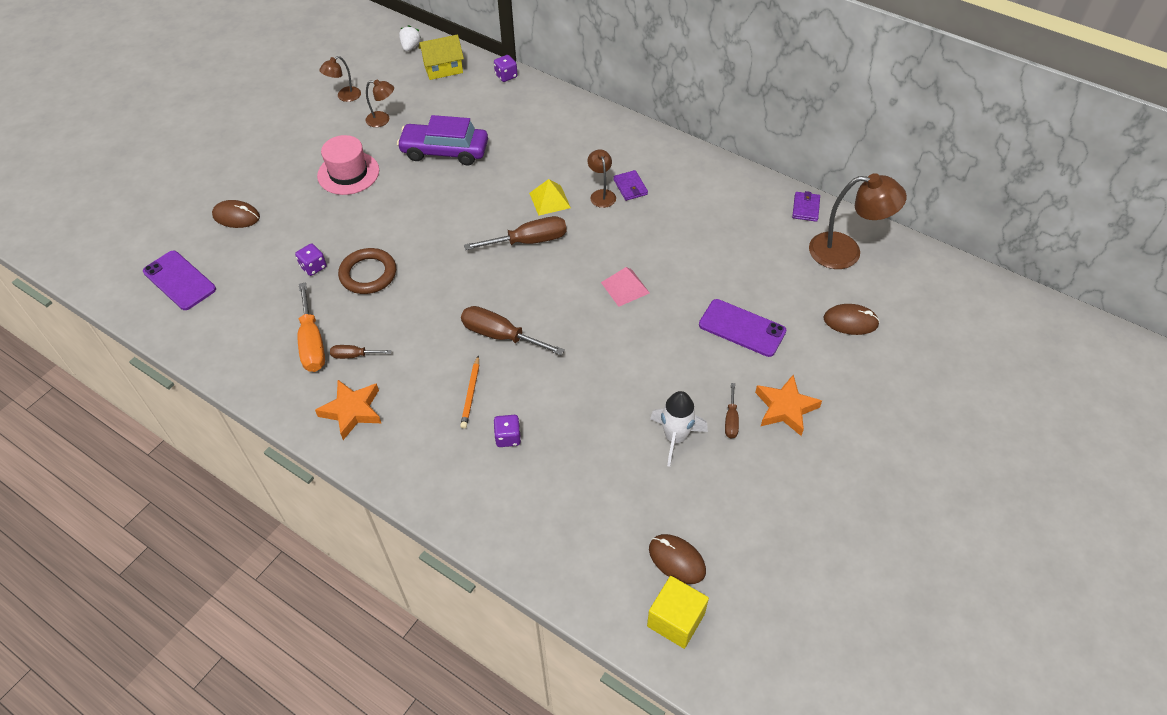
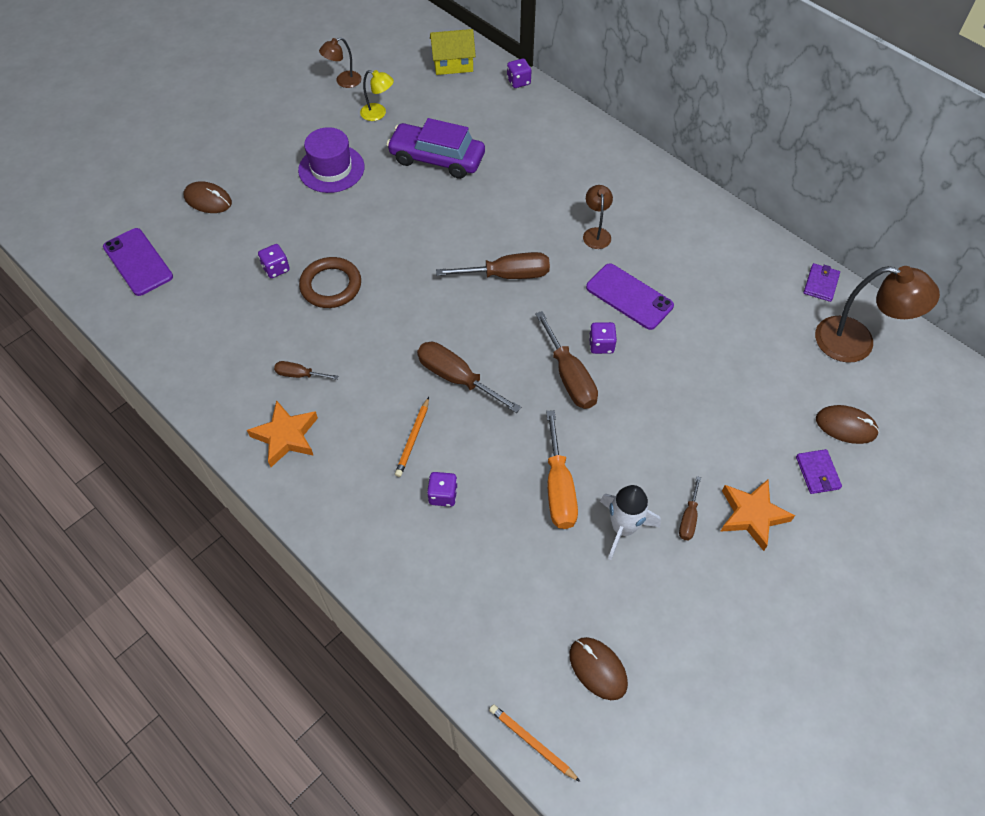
camera: 10 degrees right, 5 degrees up
(312, 343) = (259, 353): orange screwdriver -> orange screwdriver (559, 488)
(348, 173) = (331, 169): pink hat -> purple hat
(383, 120) = (378, 113): brown lamp -> yellow lamp
(410, 47) = (423, 34): white strawberry -> none
(549, 200) = (538, 231): yellow pyramid -> none
(602, 318) = (569, 376): none -> brown screwdriver
(625, 287) = (601, 345): pink pyramid -> purple dice
(630, 187) = (629, 229): purple wallet -> purple wallet (817, 473)
(630, 633) = (532, 742): none -> orange pencil
(676, 620) = (583, 737): yellow cube -> none
(742, 328) = (721, 413): purple phone -> purple phone (629, 296)

